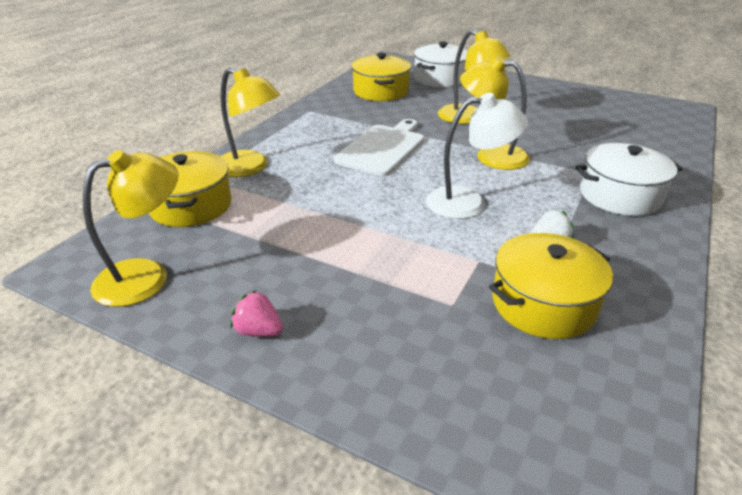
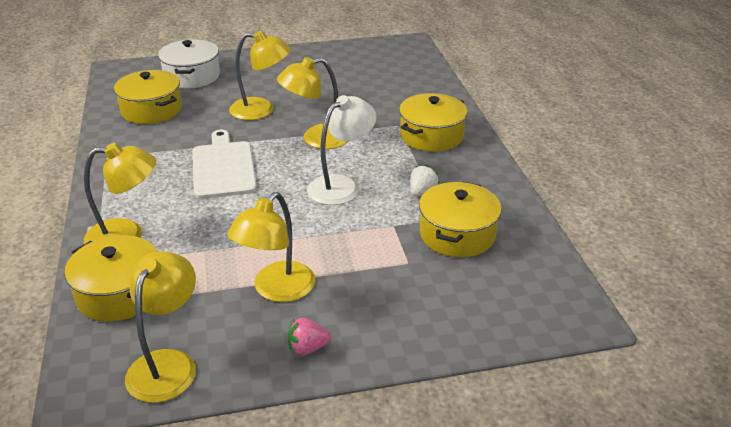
camera: 40 degrees left, 0 degrees up
(300, 263) = (276, 290): none -> yellow lamp
(620, 195) = (431, 136): white pot -> yellow pot

